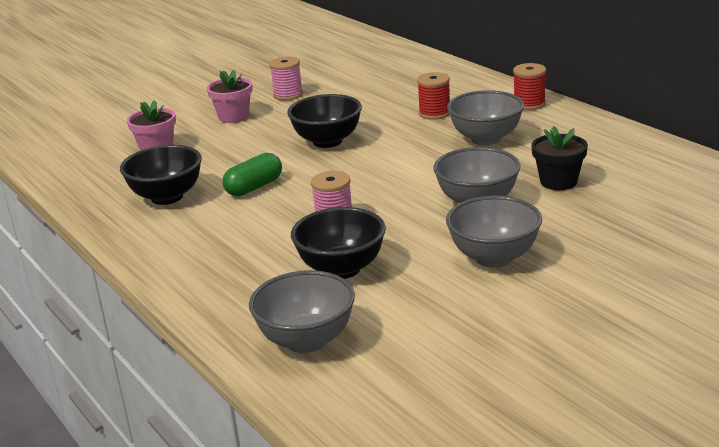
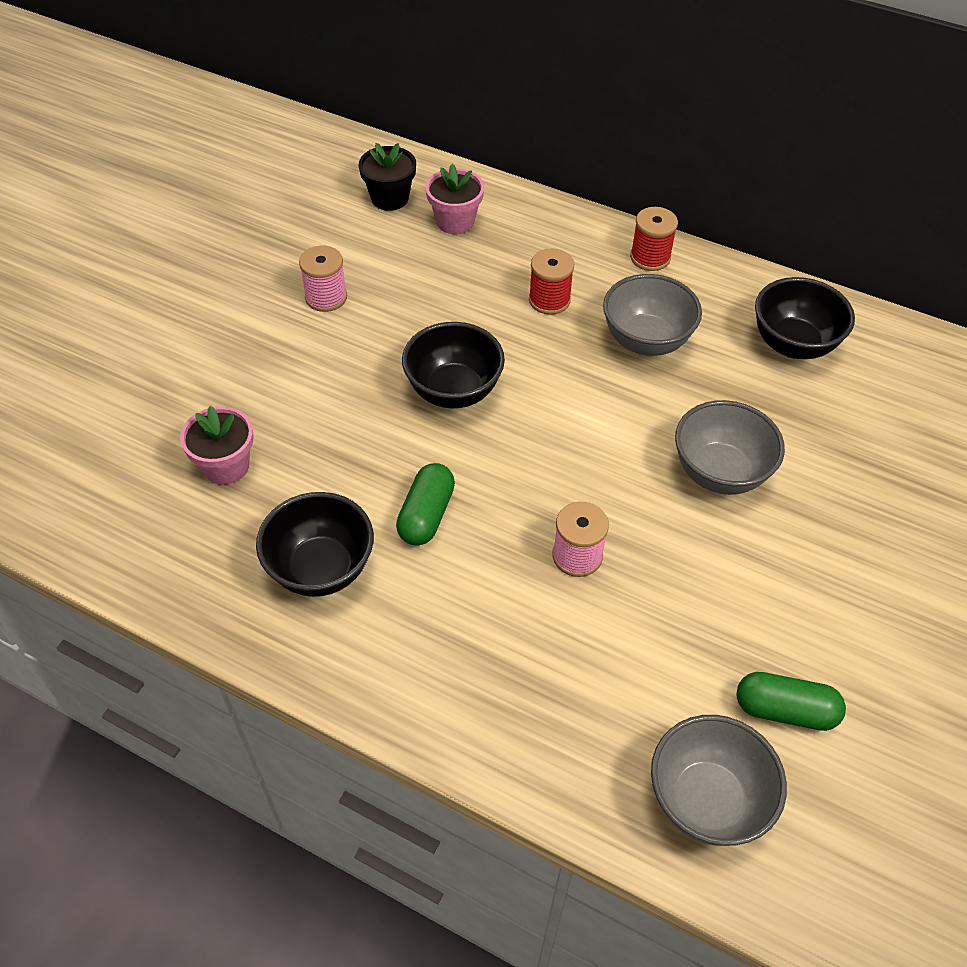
camera: 30 degrees left, 25 degrees up
(233, 117) = (284, 364): pink flower pot -> pink flower pot (455, 221)
(341, 269) = (653, 650): black bowl -> black bowl (793, 344)
(408, 314) = (785, 710): none -> green capsule
(494, 257) = (806, 574): grey bowl -> none
(558, 182) = (781, 408): black flower pot -> black flower pot (390, 198)

